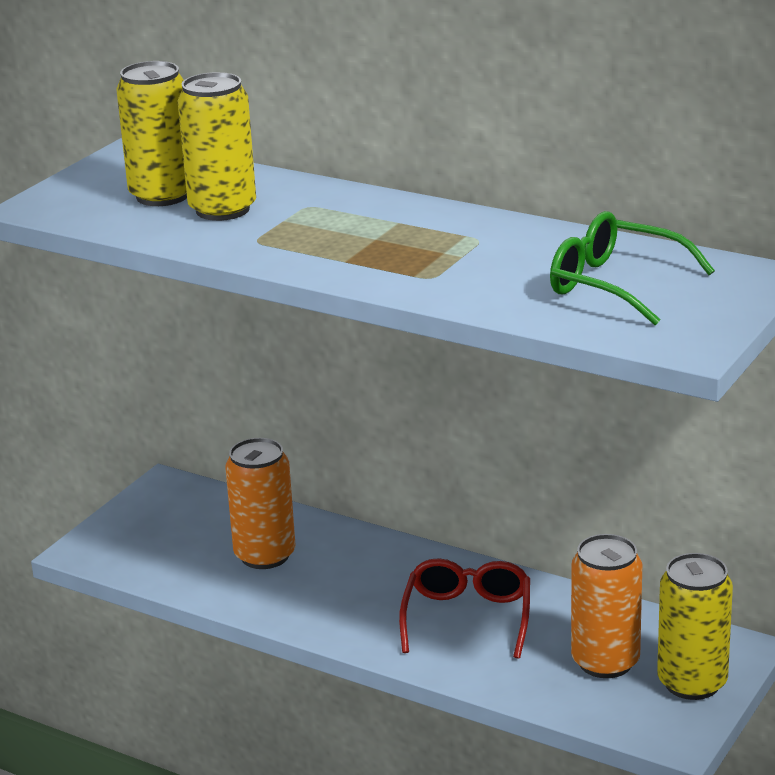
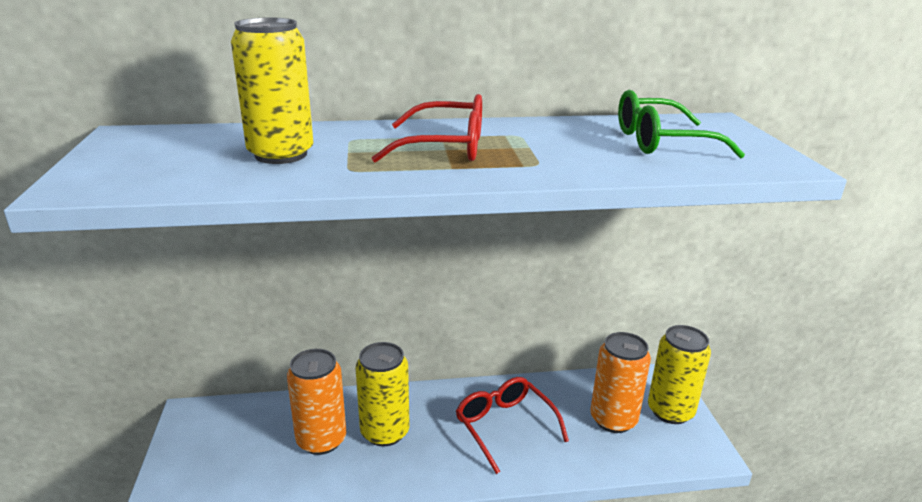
camera: 40 degrees left, 0 degrees up
(162, 196) = (205, 155): yellow can -> yellow can (385, 432)
(379, 237) = (446, 147): none -> red glasses

